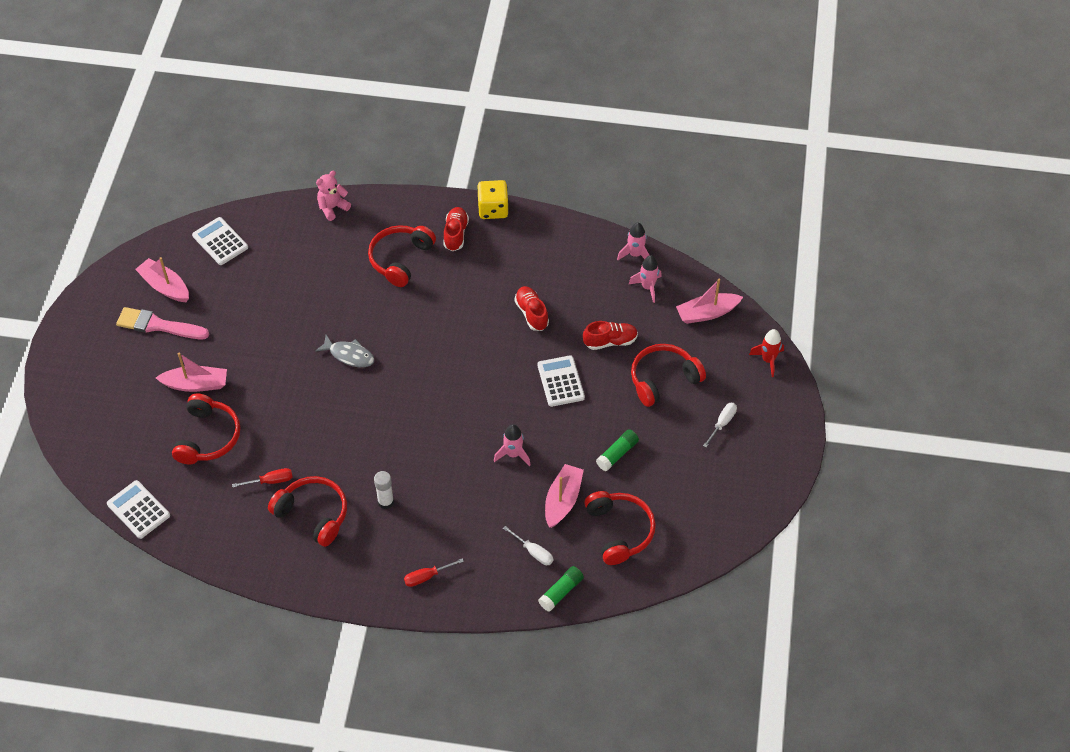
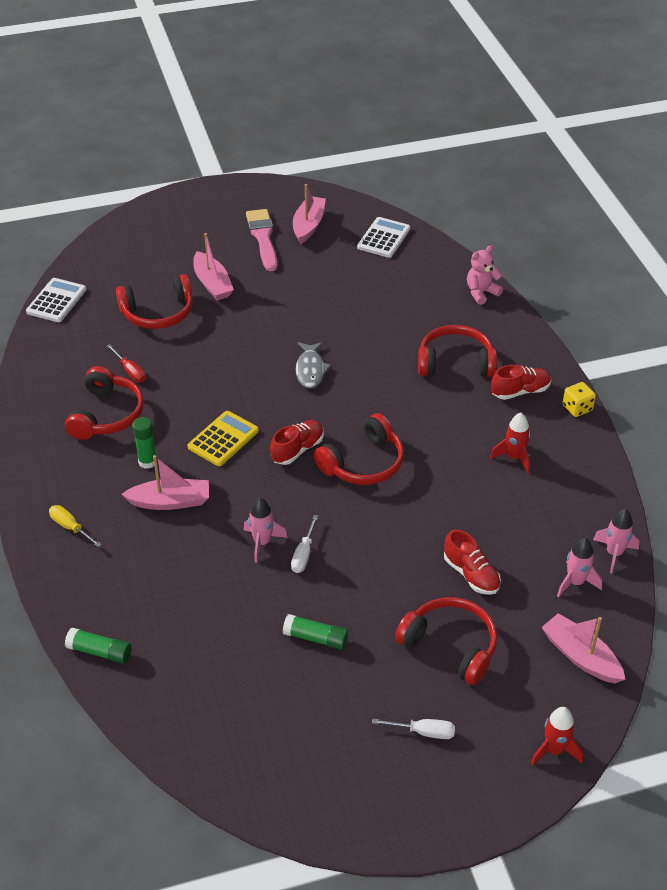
camera: 65 degrees right, 10 degrees down
(332, 208) = (481, 293): pink teddy bear -> pink teddy bear turned 60 degrees counterclockwise
(385, 502) = (147, 462): white glue stick -> green glue stick
(391, 442) = (223, 439): none -> yellow calculator
(426, 577) = (70, 527): red screwdriver -> yellow screwdriver
(493, 209) = (577, 408): yellow dice -> yellow dice, size x0.67
(519, 268) = (514, 458): none -> red rocket
(531, 313) = (461, 490): red shoe -> red shoe (297, 449)
(534, 552) = (142, 607): white screwdriver -> white screwdriver (303, 555)
(560, 381) = (385, 549): white calculator -> none
(562, 500) = (224, 609): pink boat -> pink boat (170, 501)
(619, 531) = (208, 679): red headphones -> red headphones (363, 463)

